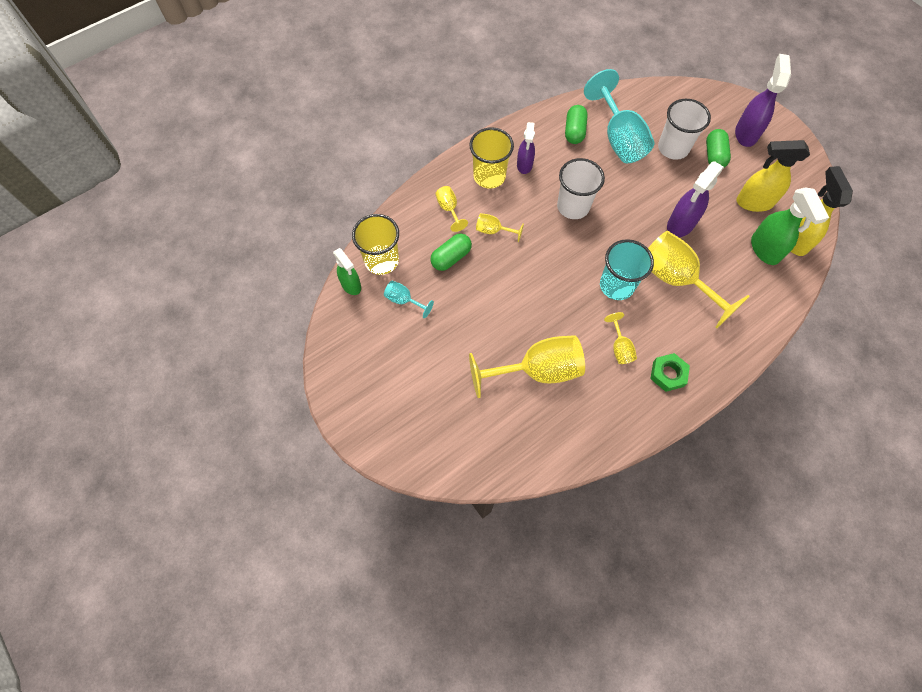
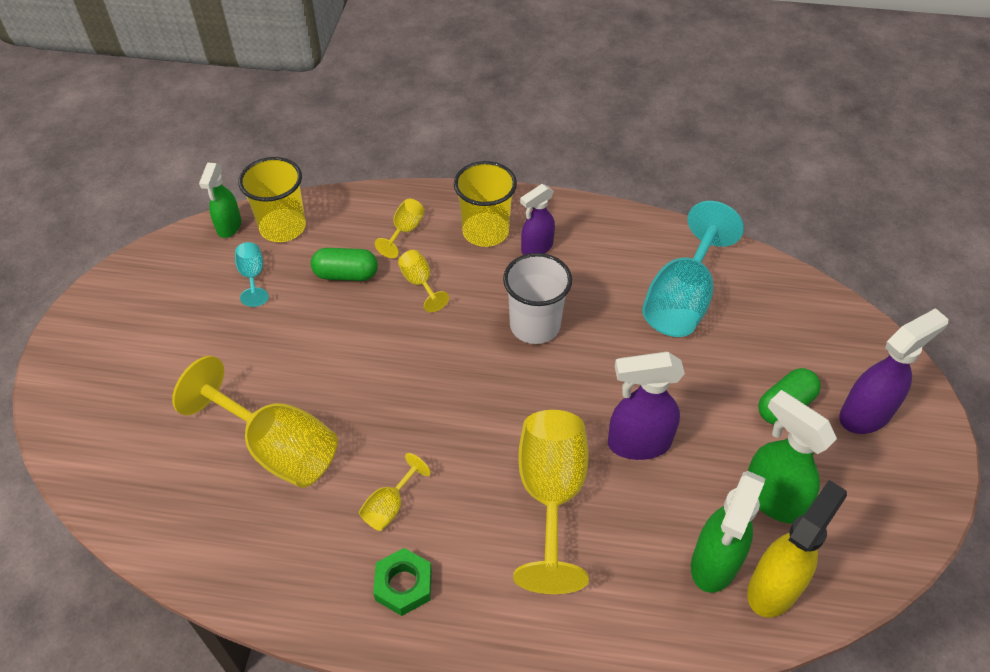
camera: 45 degrees right, 15 degrees down
(574, 131) = (637, 256): green capsule -> none
(616, 285) = (474, 441): turquoise cup -> none
(673, 148) = (739, 358): white cup -> none
(753, 202) = (772, 498): yellow spray bottle -> green spray bottle

